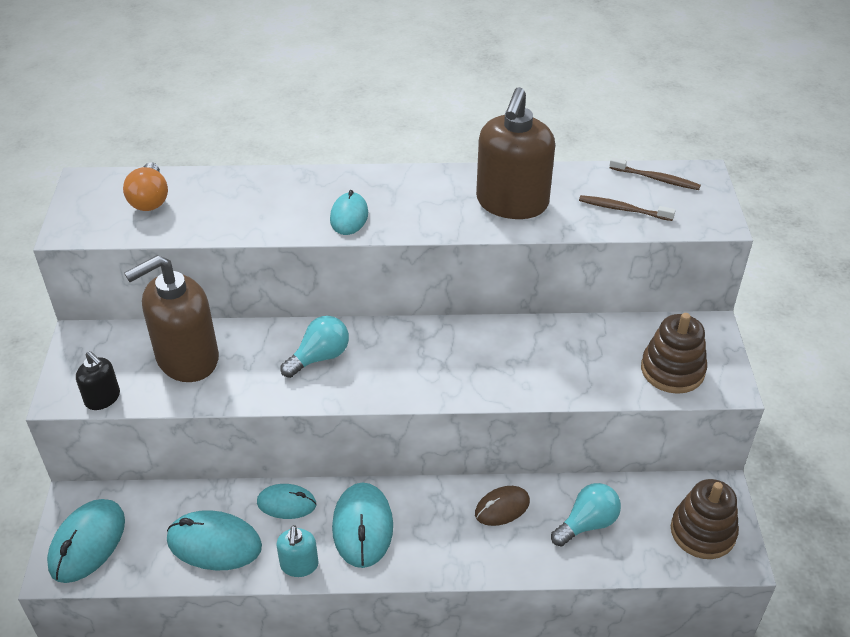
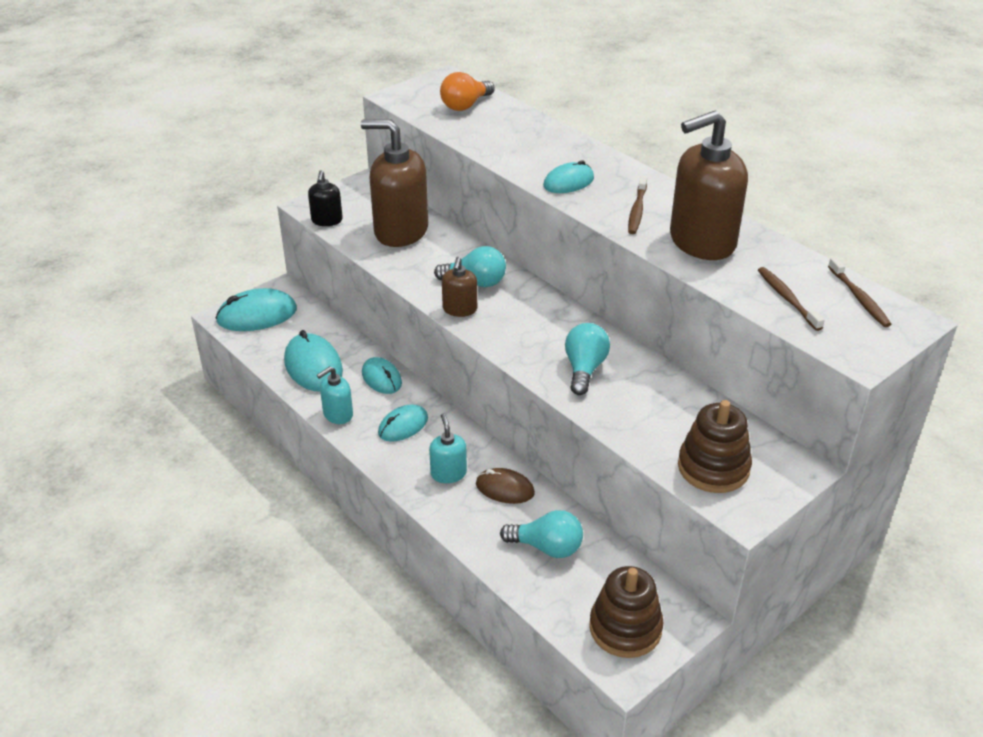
camera: 50 degrees right, 5 degrees down
(344, 390) = (460, 309): none -> brown soap dispenser
(363, 527) = (403, 426): turquoise mouse -> turquoise mouse, size x0.64
(433, 207) = (637, 210): none -> brown toothbrush
(450, 533) = (448, 473): none -> turquoise soap dispenser
(500, 365) = (584, 369): none -> turquoise light bulb

